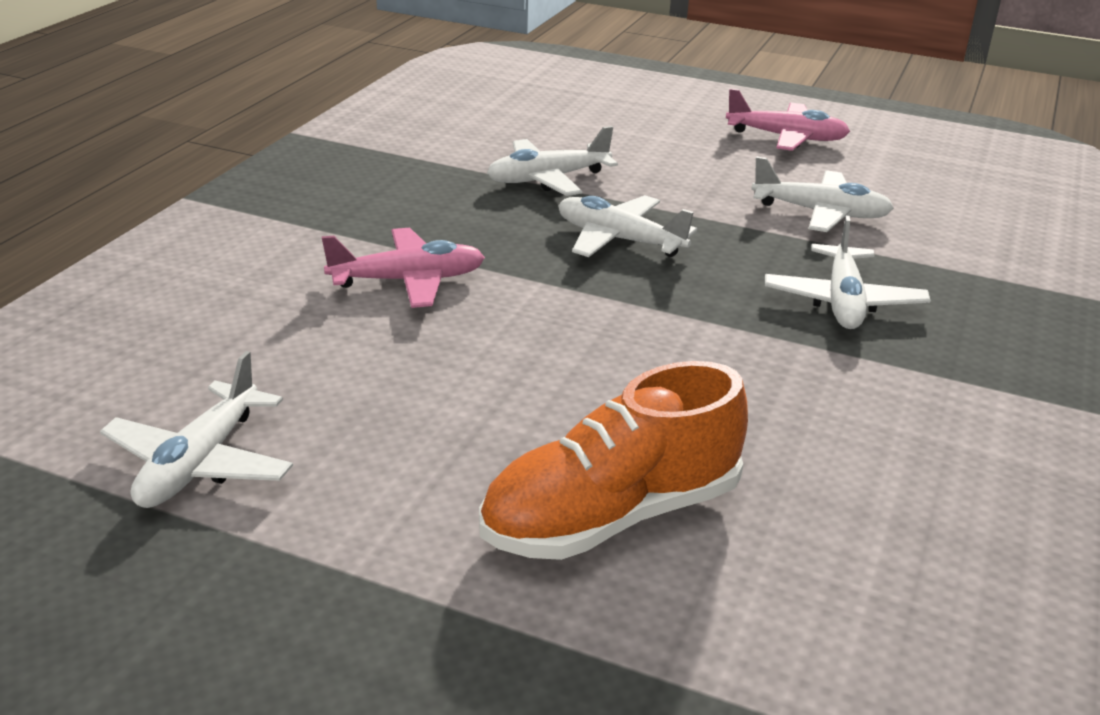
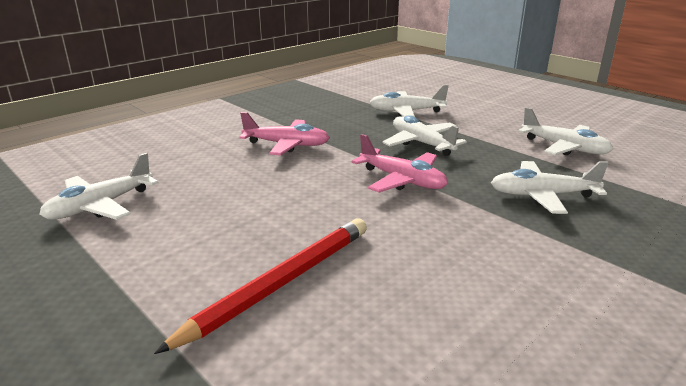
camera: 25 degrees right, 5 degrees down
(611, 516) = (282, 283): orange shoe -> red pencil
(786, 138) = (570, 109): pink plane -> pink plane (402, 180)
(843, 301) = (542, 195): white plane -> white plane turned 60 degrees clockwise

